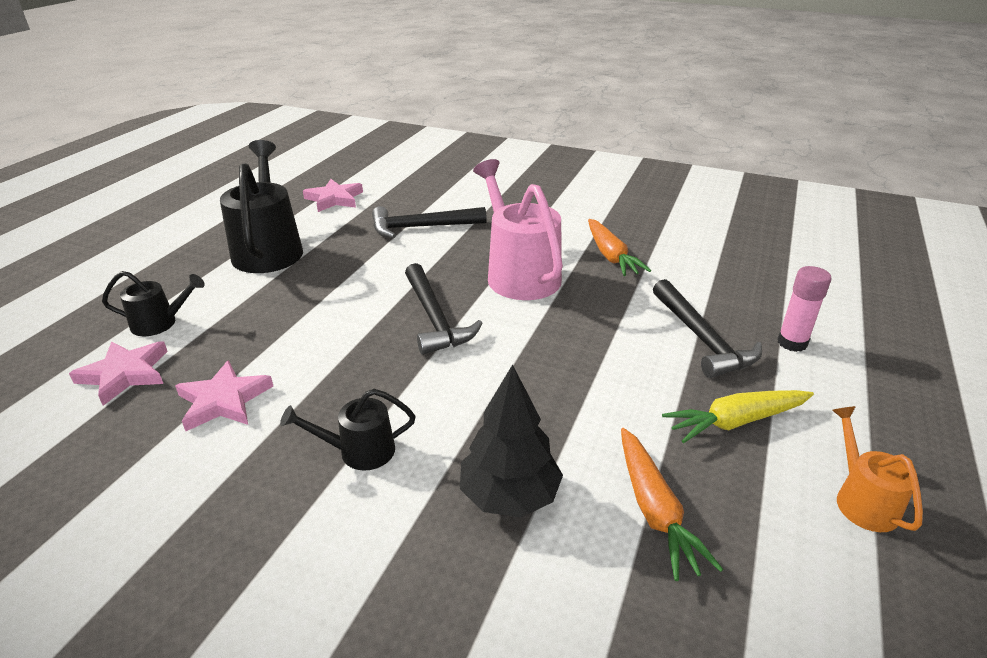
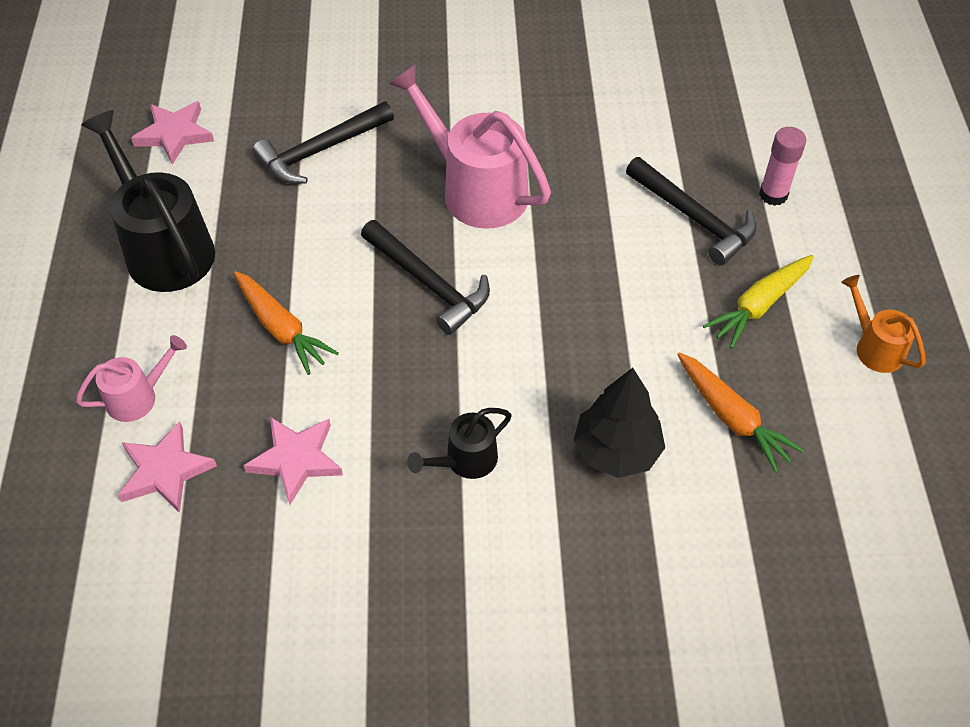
camera: 25 degrees left, 20 degrees up
(160, 323) = (138, 397): black watering can -> pink watering can
(611, 256) = (556, 129): orange carrot -> orange carrot (281, 329)

